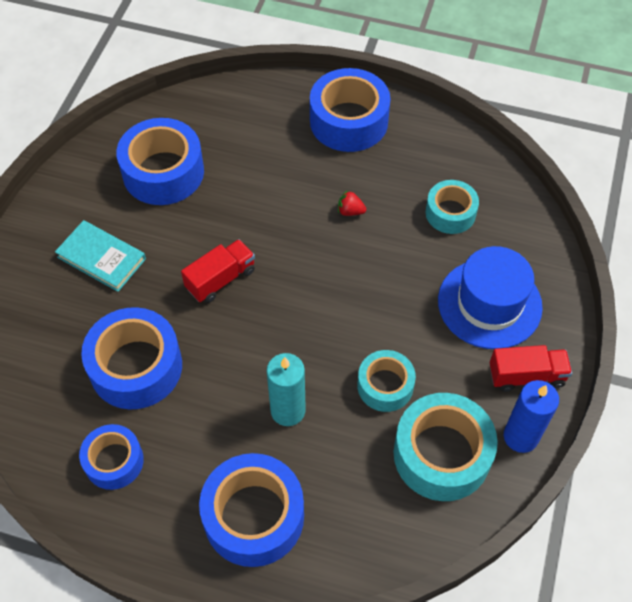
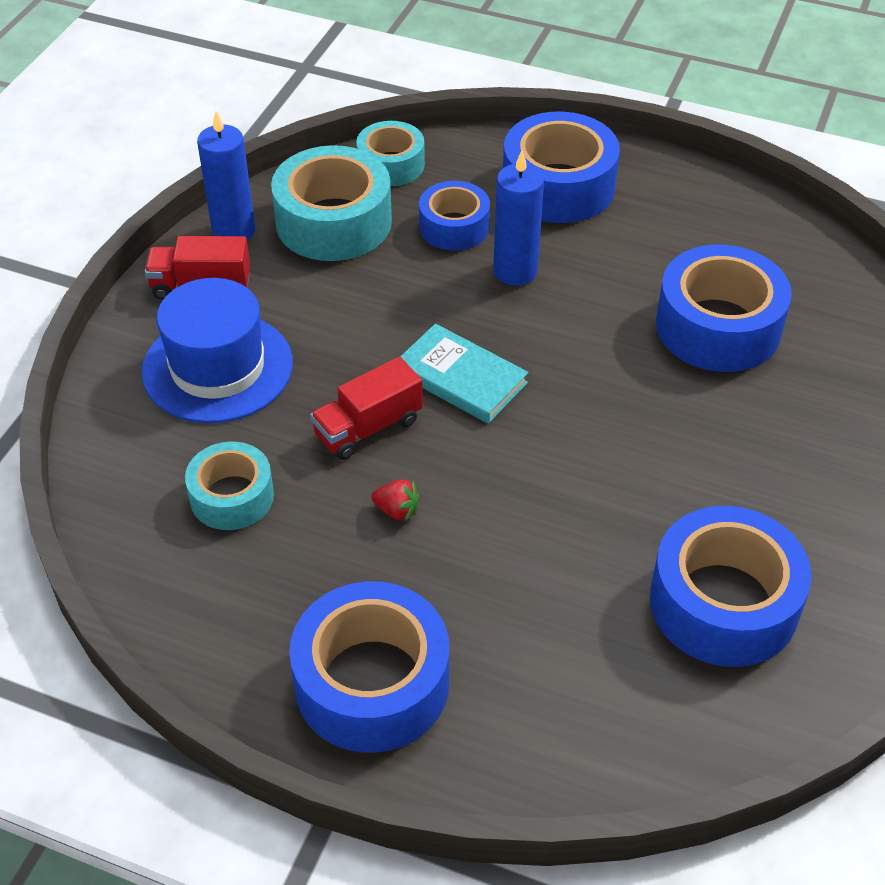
camera: 175 degrees left, 10 degrees down
(101, 258) = (800, 466): turquoise book -> turquoise book (461, 378)
(114, 461) = (727, 238): blue tape -> blue tape (454, 227)
(221, 279) = (609, 424): red truck -> red truck (368, 427)
(288, 410) = (515, 271): turquoise candle -> blue candle
(385, 386) = (387, 287): turquoise tape -> turquoise tape (391, 165)

